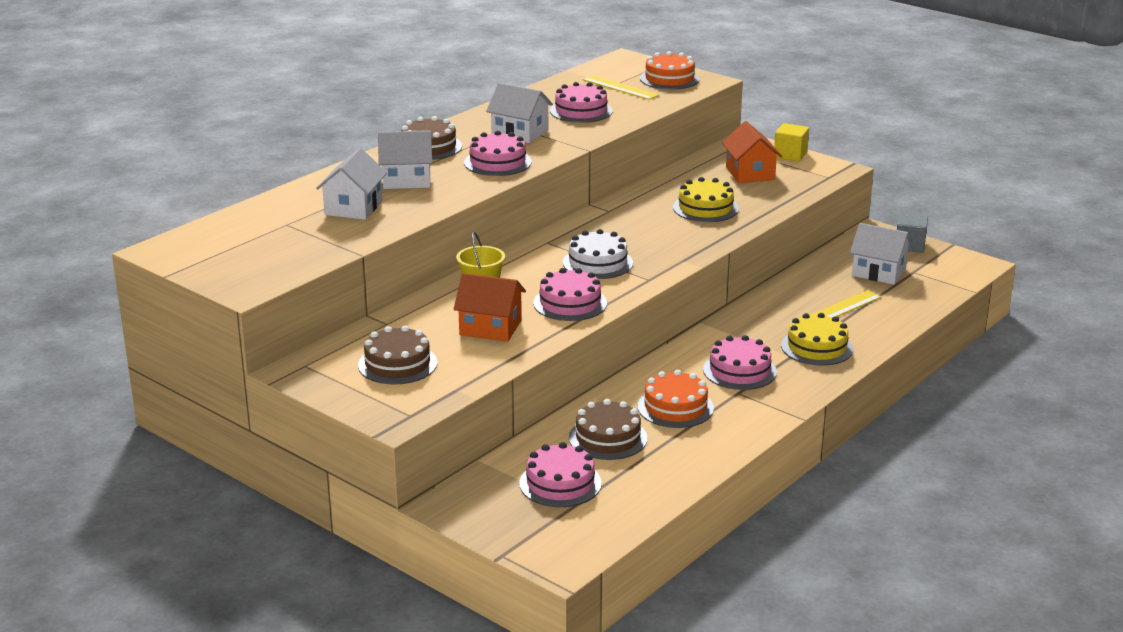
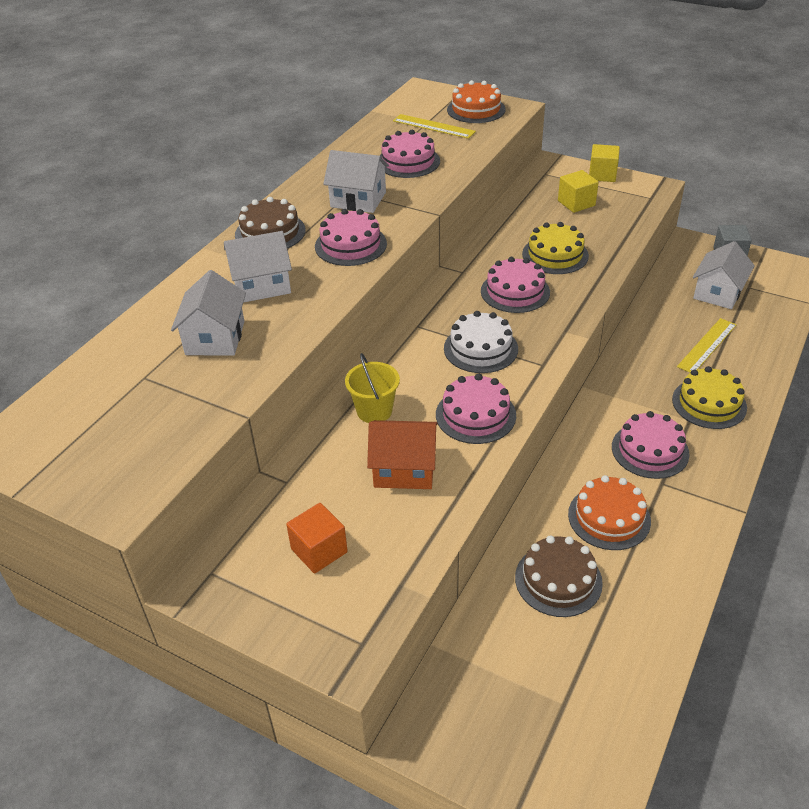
camera: 10 degrees left, 15 degrees up
(397, 364) = (319, 550): brown cake -> orange cube
(560, 483) = (535, 668): pink cake -> pink cake (515, 291)
(750, 173) = (576, 203): orange house -> yellow cube
(879, 272) = (718, 293): white house -> white house turned 75 degrees counterclockwise

